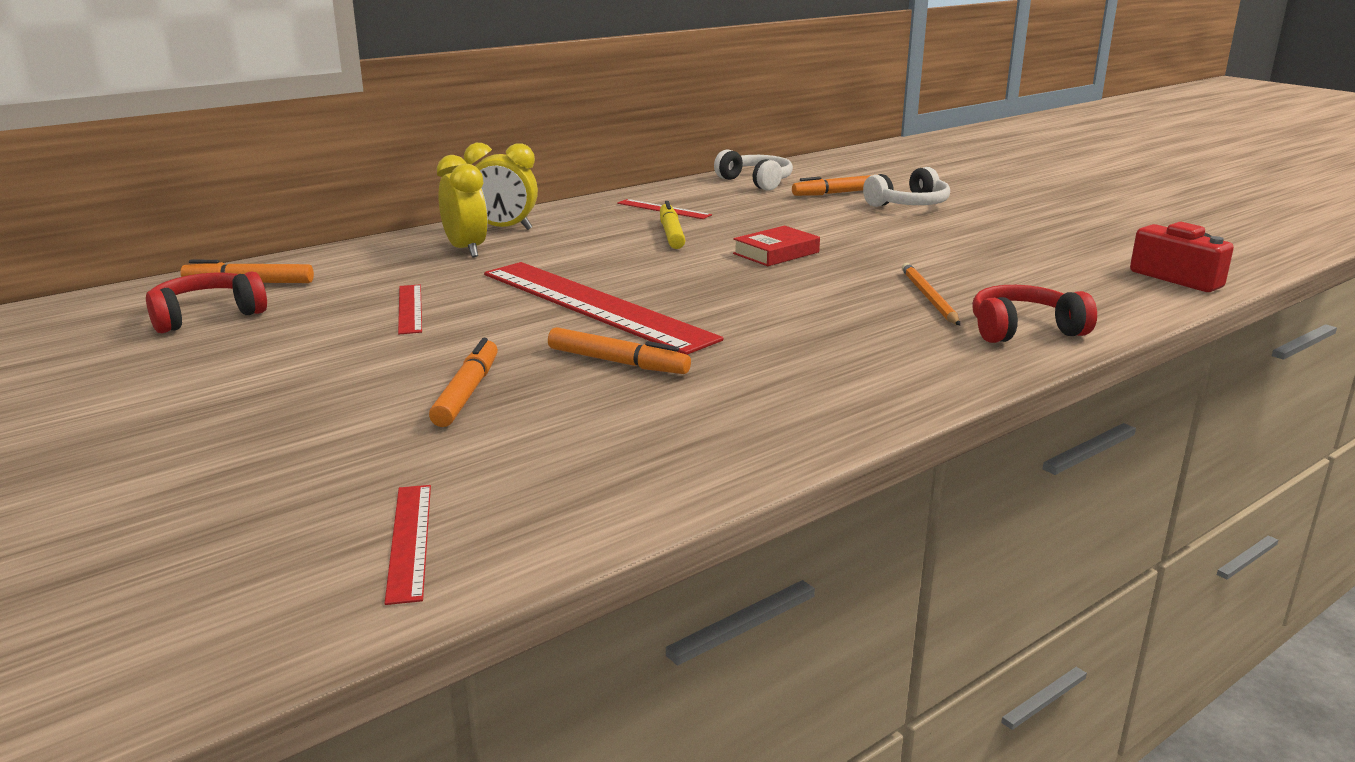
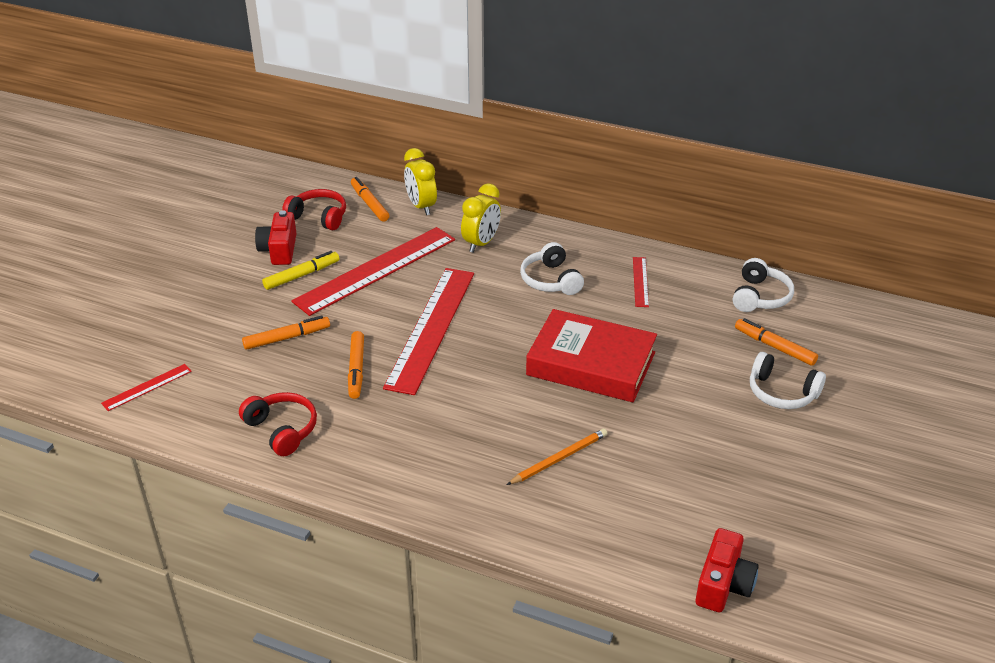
camera: 60 degrees right, 15 degrees up
(229, 356) = (279, 250): none -> red camera
(409, 308) = (376, 270): red ruler -> red ruler, size x2.29
(504, 229) = (532, 238): yellow clock -> yellow clock (421, 206)
(598, 238) = (550, 280): none -> white headphones
(671, 233) = (589, 305): yellow marker -> yellow marker (302, 275)
(776, 253) = (591, 364): red book -> red book, size x2.06
(1023, 330) = (531, 517): red headphones -> red headphones (282, 430)

